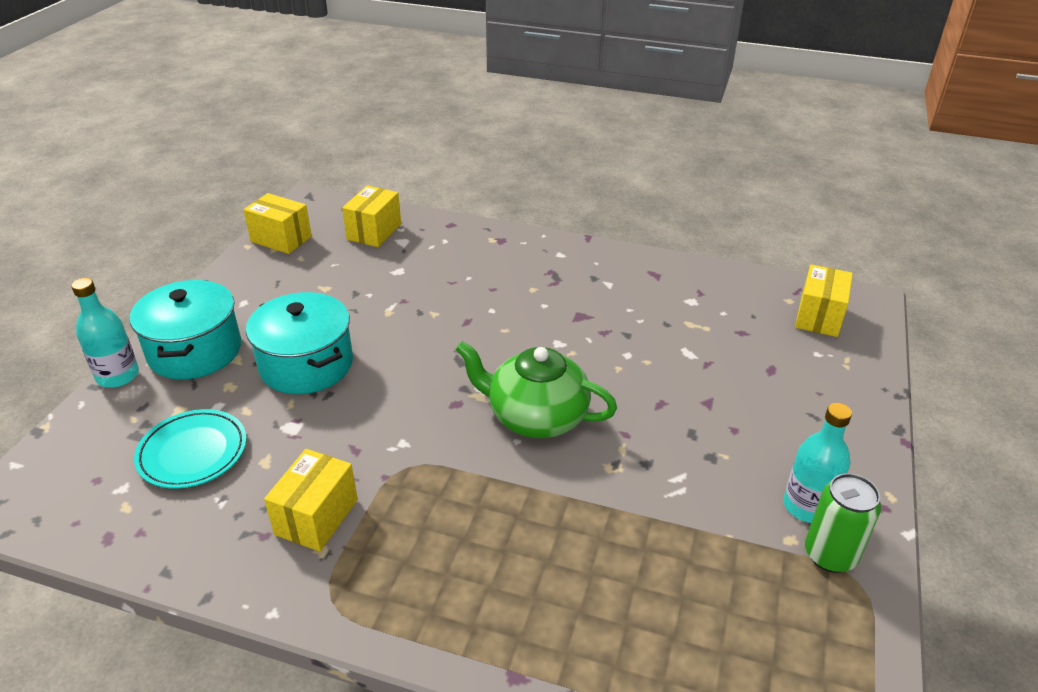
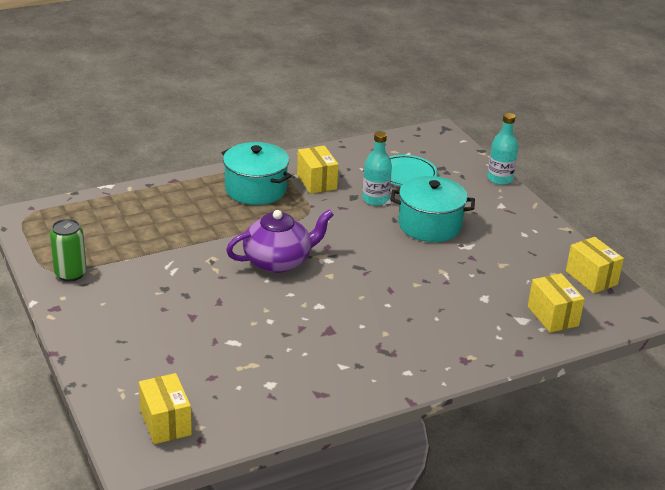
camera: 135 degrees right, 5 degrees down
(195, 351) = (492, 203): turquoise pot -> turquoise pot (255, 189)
(281, 239) = (591, 278): yellow box -> yellow box turned 75 degrees clockwise
(536, 417) = (278, 261): green teapot -> purple teapot
(807, 506) = (95, 289): turquoise bottle -> turquoise bottle (375, 199)

